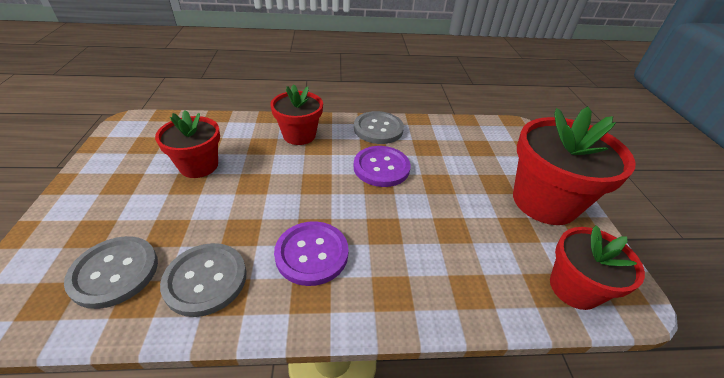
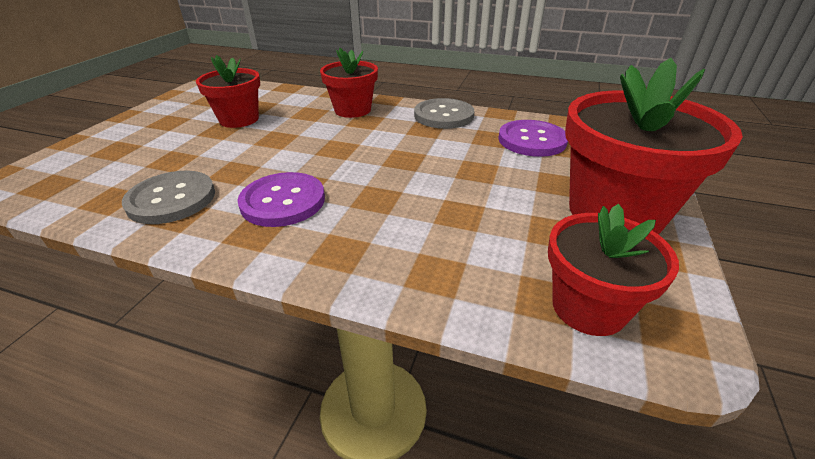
camera: 25 degrees right, 5 degrees down
(115, 272) = (108, 178): grey button -> none
(381, 167) = (419, 147): purple button -> purple button (532, 140)

